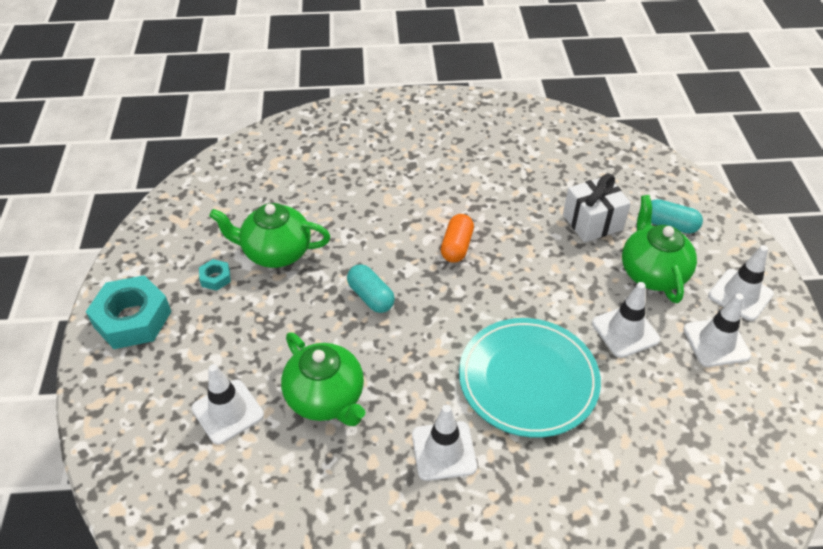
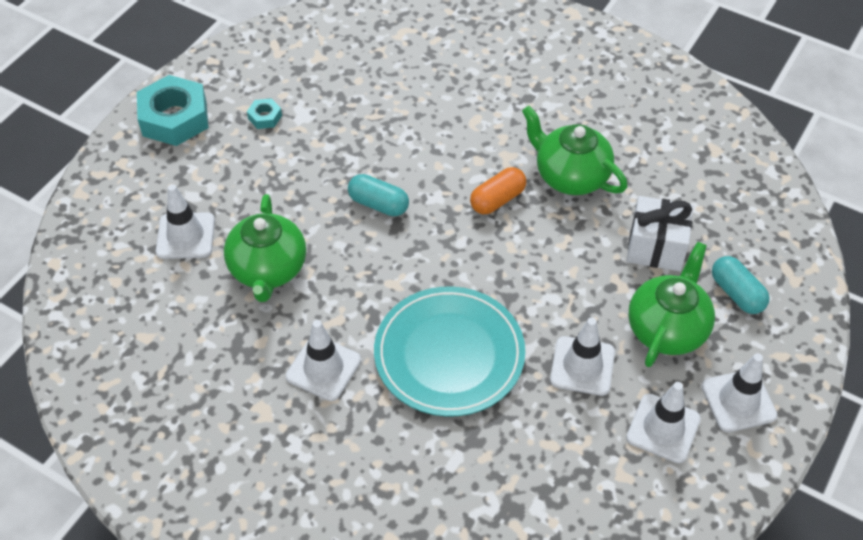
camera: 35 degrees right, 5 degrees up
(276, 252) = (332, 120): green teapot -> green teapot (570, 176)
(370, 297) = (378, 204): turquoise capsule -> turquoise capsule turned 60 degrees counterclockwise

